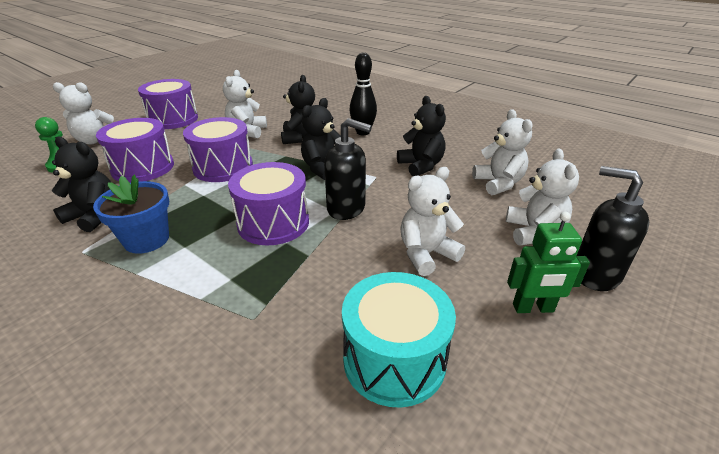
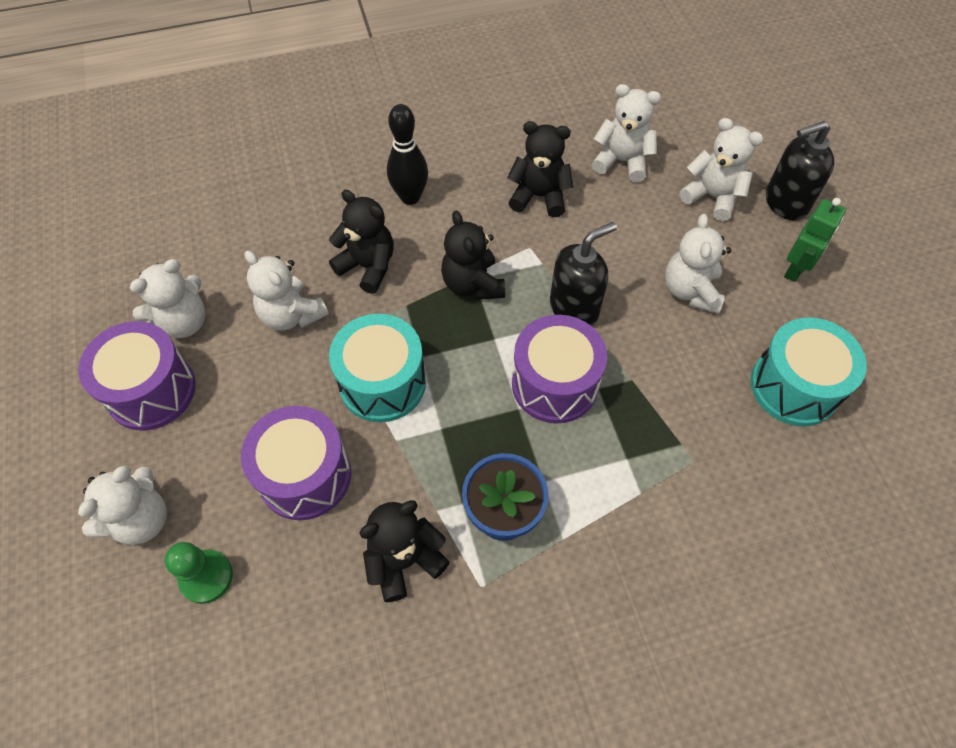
camera: 55 degrees left, 25 degrees up
(219, 113) = (183, 322): none -> white teddy bear
(223, 167) = (382, 383): purple drum -> turquoise drum

